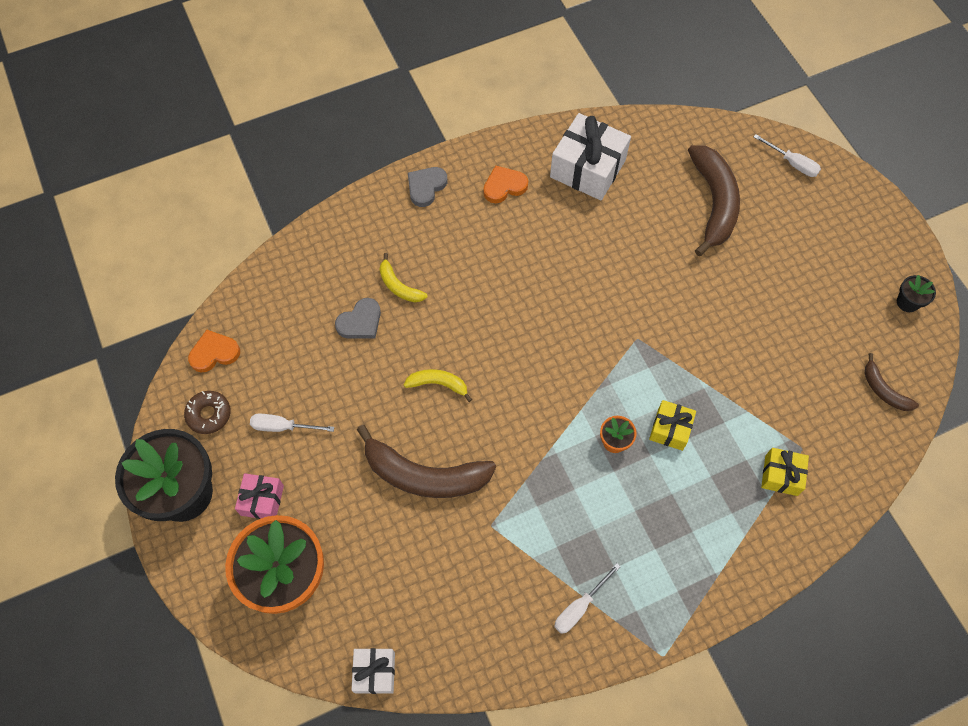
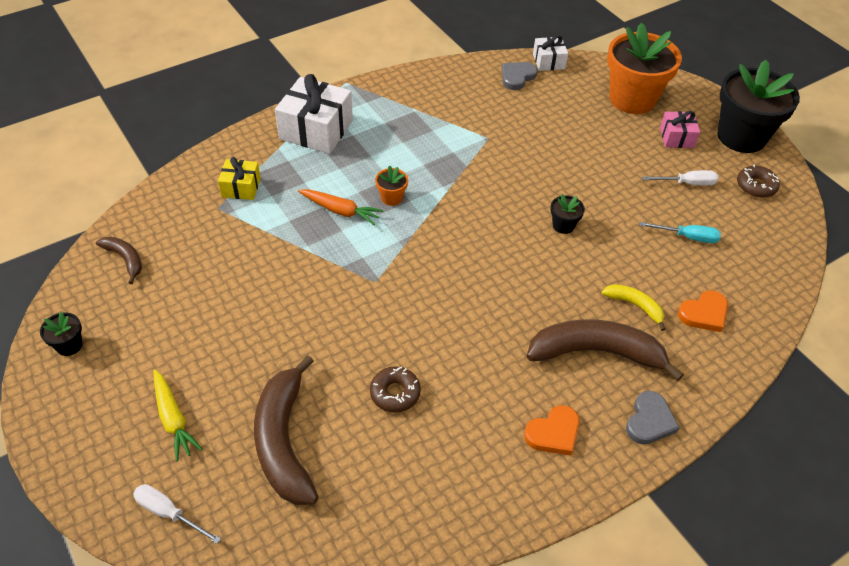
camera: 170 degrees right, 15 degrees down
(214, 353) = (783, 230): orange heart -> orange heart (704, 313)
(316, 356) = (687, 237): none -> turquoise screwdriver
(360, 322) = (659, 269): grey heart -> grey heart (517, 77)
(424, 475) = (552, 162): brown banana -> brown banana (596, 352)
(438, 384) = (563, 225): yellow banana -> black flower pot
(579, 607) = (410, 100): white screwdriver -> none
(587, 168) = (451, 471): white gift -> white gift (316, 130)
(625, 230) = (395, 393): none -> brown donut
(670, 429) = (340, 211): yellow gift -> orange carrot
(802, 229) = (173, 419): none -> yellow carrot

